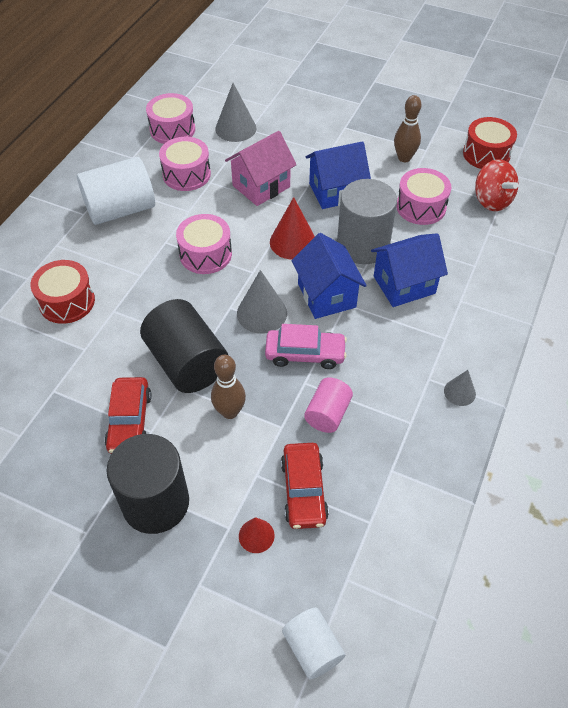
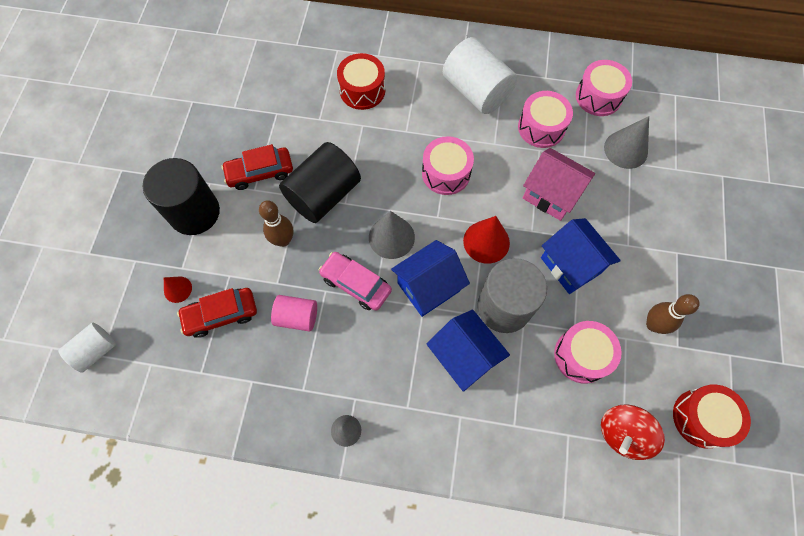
camera: 75 degrees right, 15 degrees up
(305, 354) = (356, 284): pink car -> pink car turned 135 degrees clockwise

